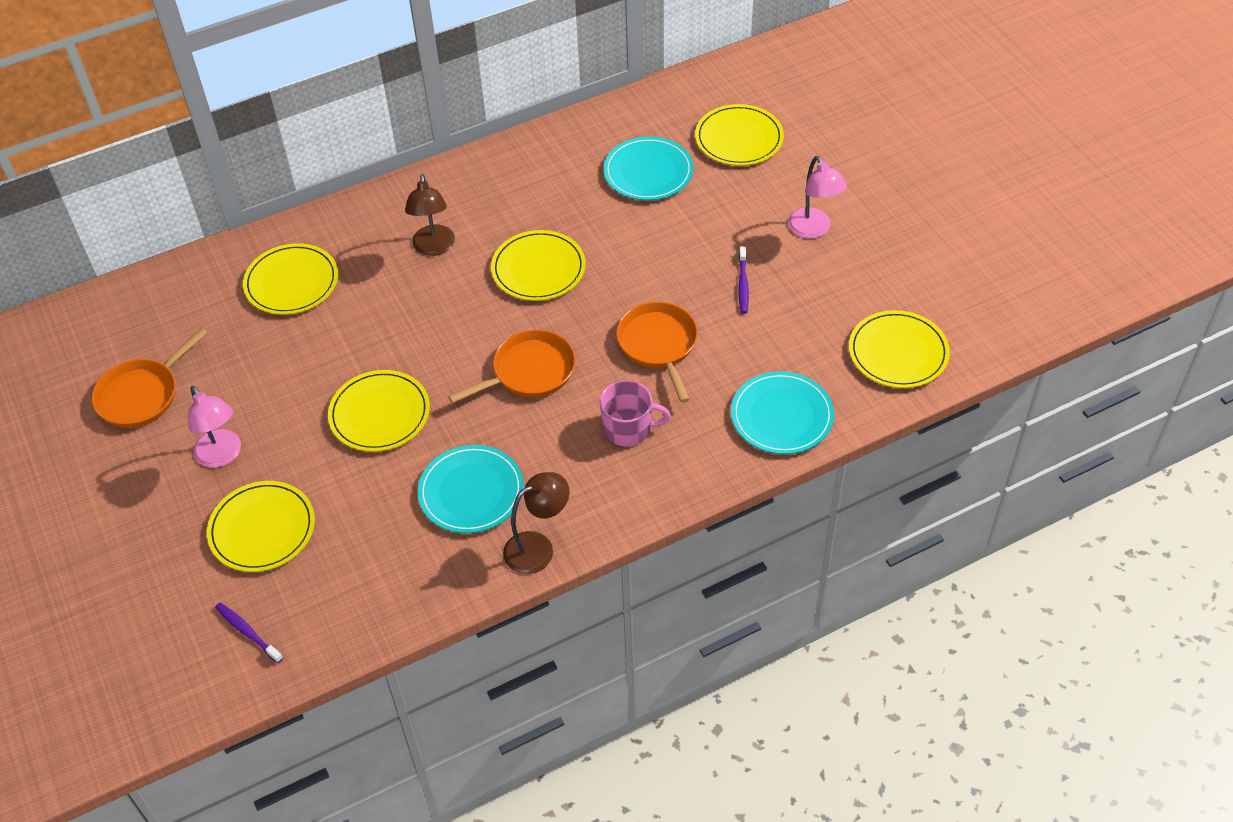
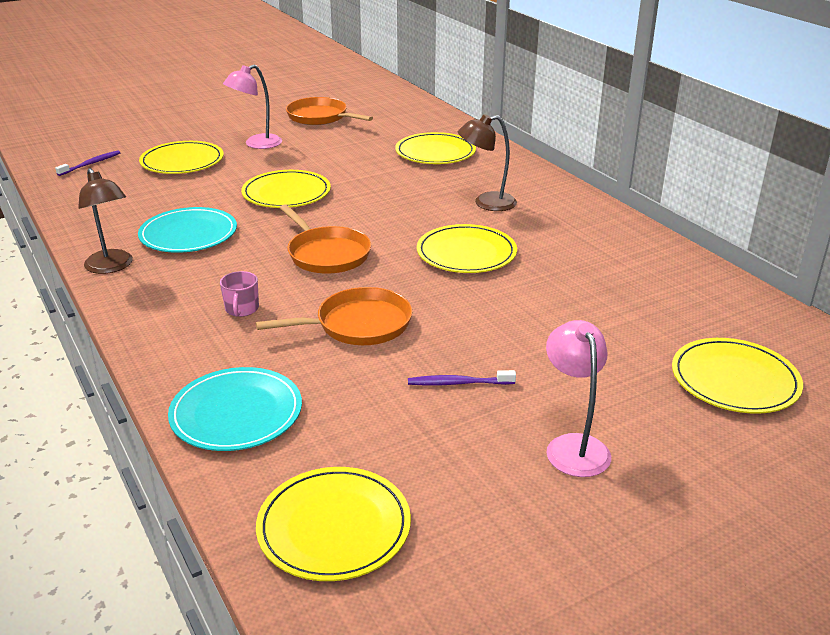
camera: 85 degrees right, 20 degrees down
(628, 428) = (242, 309): pink mug -> pink mug, size x0.66
(648, 172) = (638, 312): turquoise plate -> none
(813, 230) = (573, 446): pink lamp -> pink lamp turned 105 degrees clockwise

